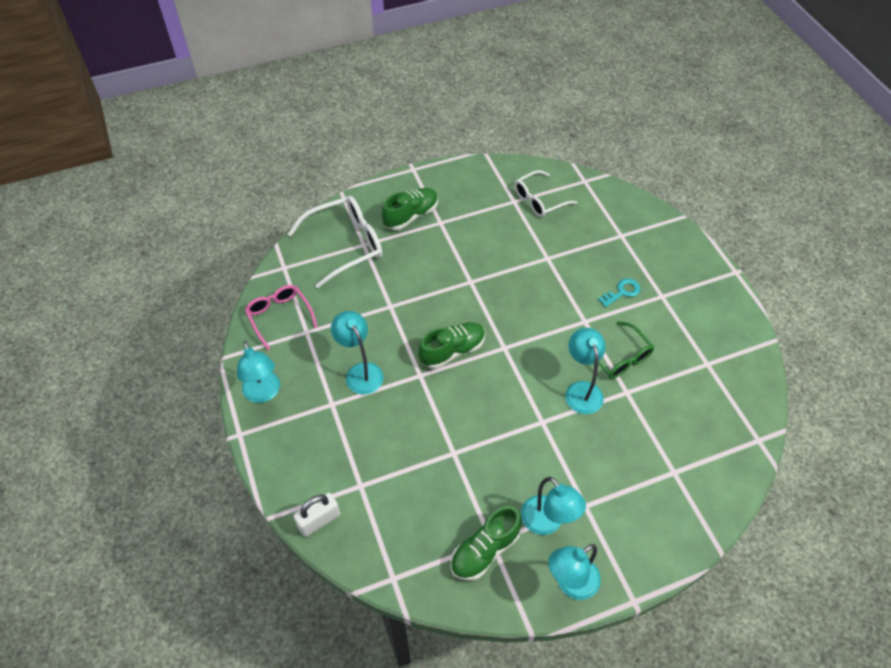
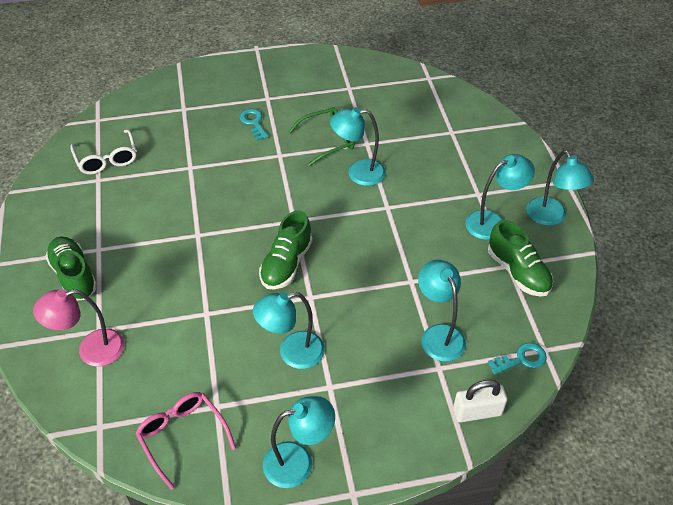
camera: 80 degrees left, 5 degrees down
(279, 317) = (182, 436): pink glasses -> pink glasses turned 75 degrees clockwise
(319, 520) = (477, 412): white padlock -> white padlock turned 75 degrees counterclockwise
(345, 245) = (91, 350): white glasses -> pink lamp
(379, 557) = (521, 359): none -> turquoise key
(396, 482) = (438, 335): none -> turquoise lamp
(452, 351) = (286, 264): green shoe -> green shoe turned 135 degrees counterclockwise

